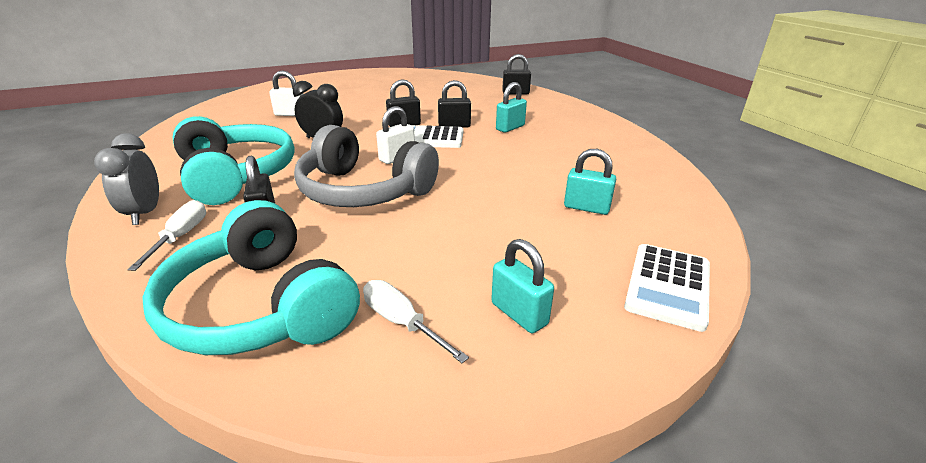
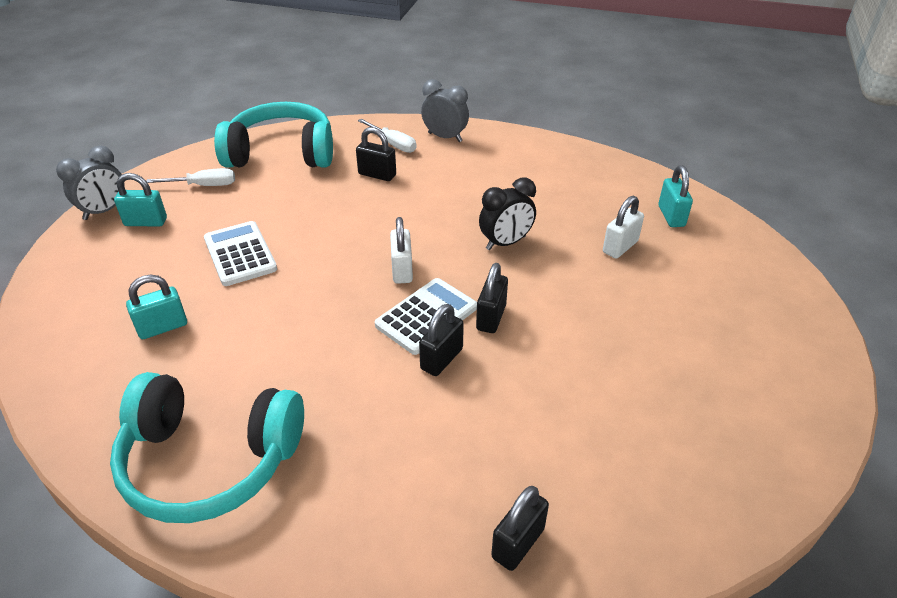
camera: 130 degrees right, 10 degrees up
(236, 175) = (469, 179): turquoise headphones -> turquoise headphones (209, 461)
(363, 191) = (360, 226): grey headphones -> none
(510, 128) = (376, 409): turquoise padlock -> turquoise padlock (671, 216)
(556, 372) = (104, 211): none -> grey clock
(668, 286) = (58, 292): white calculator -> white calculator (240, 254)

